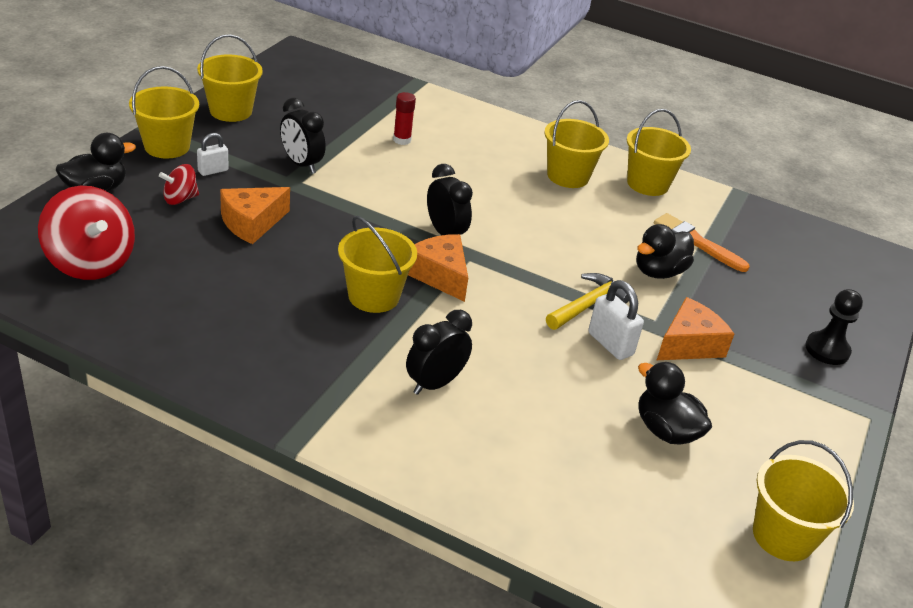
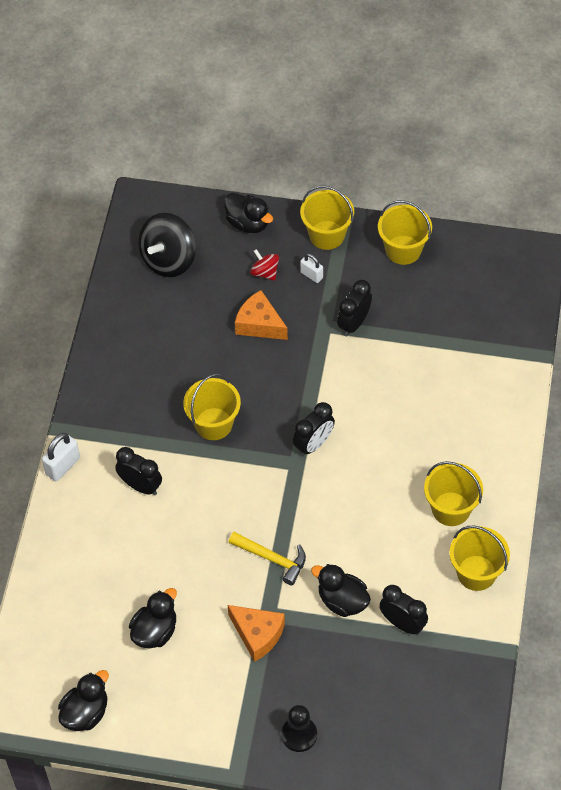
camera: 80 degrees right, 20 degrees up
(90, 262) = (168, 259): red spinning top -> black spinning top
(402, 140) = (433, 375): red glue stick -> none
(440, 275) = (258, 456): orange cheese -> none
(610, 344) = (232, 582): white padlock -> white padlock (63, 466)
(696, 242) = (402, 623): orange brush -> black clock
(783, 536) = (85, 713): yellow bucket -> black duck

